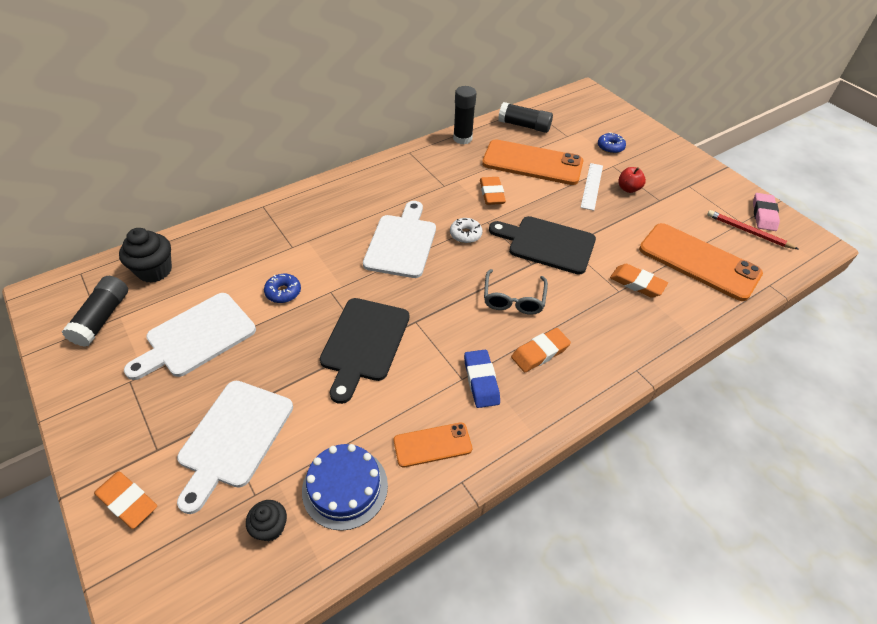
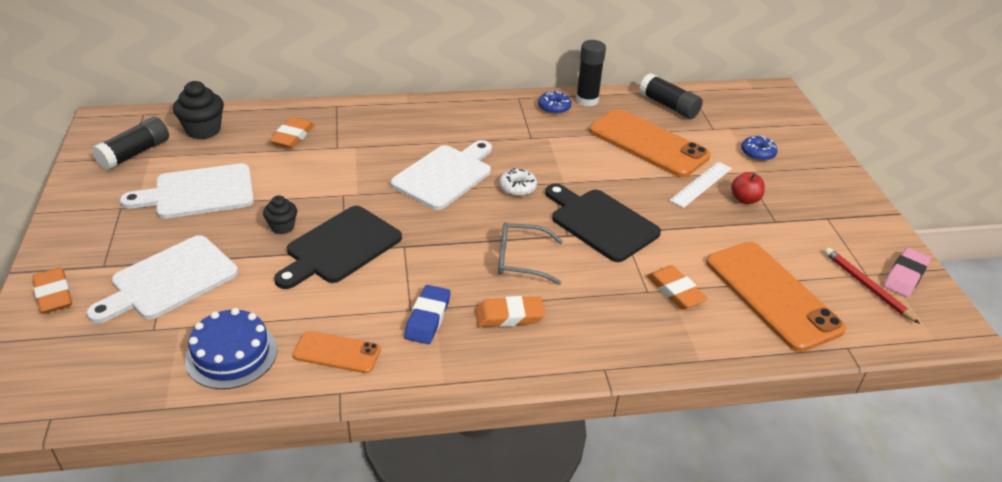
camera: 25 degrees right, 10 degrees down
(270, 527) = (147, 359): black cupcake -> black cupcake (282, 227)
(283, 292) = (299, 181): blue donut -> blue donut (554, 107)
(492, 194) = (577, 159): orange eraser -> orange eraser (292, 136)
(513, 299) = (521, 260): grey glasses -> grey glasses turned 60 degrees clockwise

